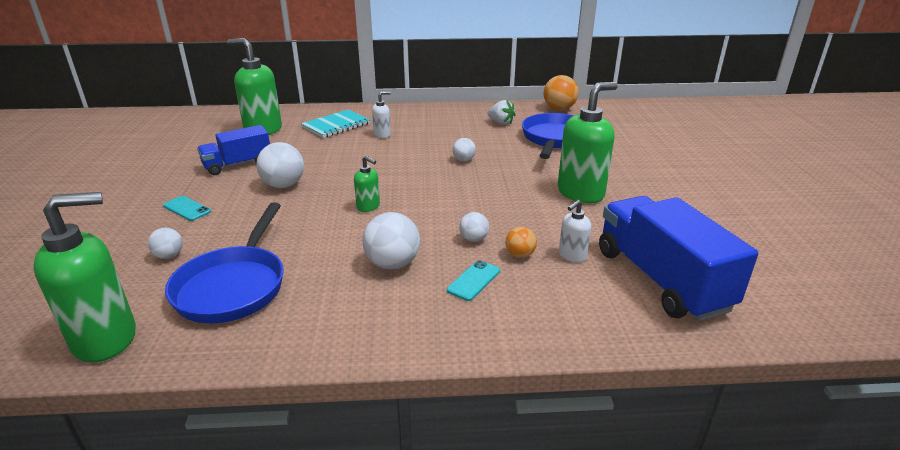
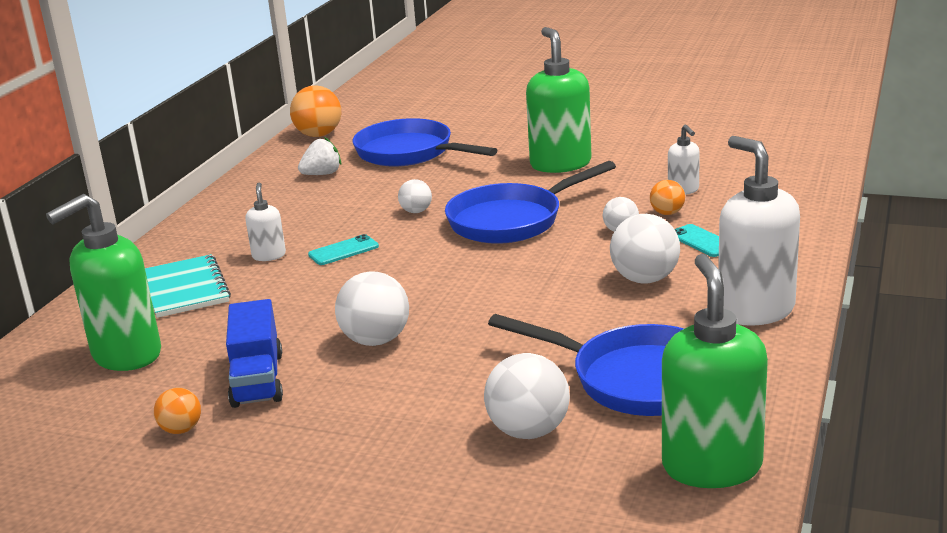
camera: 65 degrees left, 5 degrees down
(169, 256) = (528, 431): white ball -> white ball, size x1.77
(187, 209) = (386, 423): turquoise phone -> turquoise phone (343, 251)
(188, 159) = (181, 430): none -> orange ball
(351, 328) = (755, 310): none -> white soap dispenser
(368, 207) = (496, 283): green soap dispenser -> none
(468, 193) = (511, 220): none -> blue pan
(661, 279) = (744, 163): blue truck -> none

